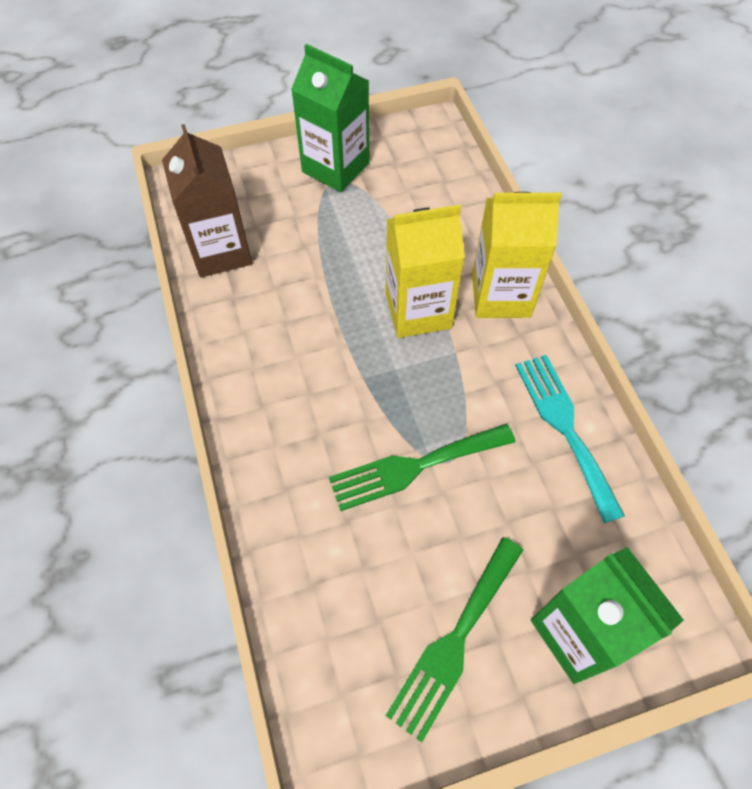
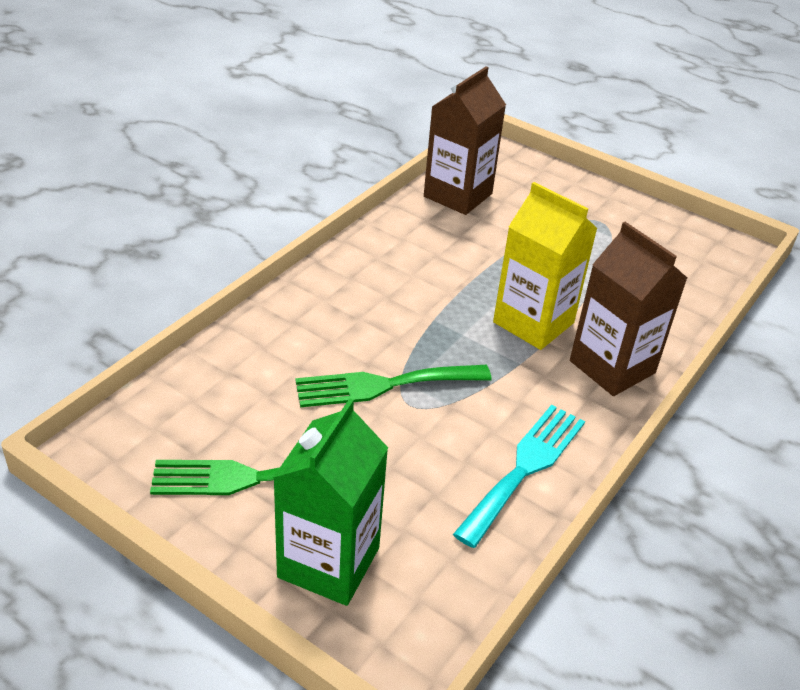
camera: 50 degrees right, 20 degrees down
(335, 168) = (612, 215): green carton -> none
(414, 467) = (384, 385): green fork -> green fork turned 45 degrees counterclockwise
(501, 295) = (612, 367): yellow carton -> brown carton

